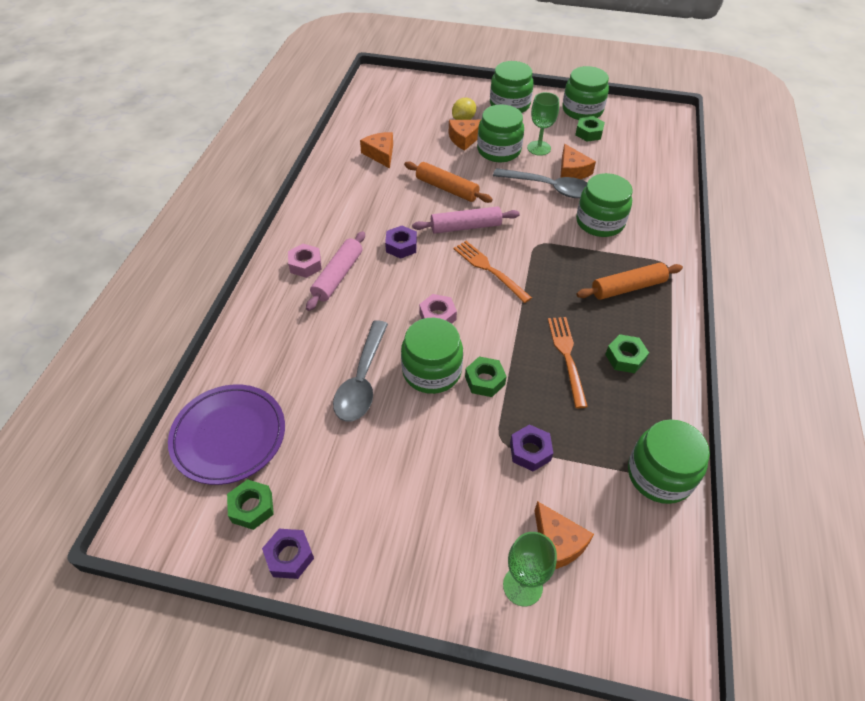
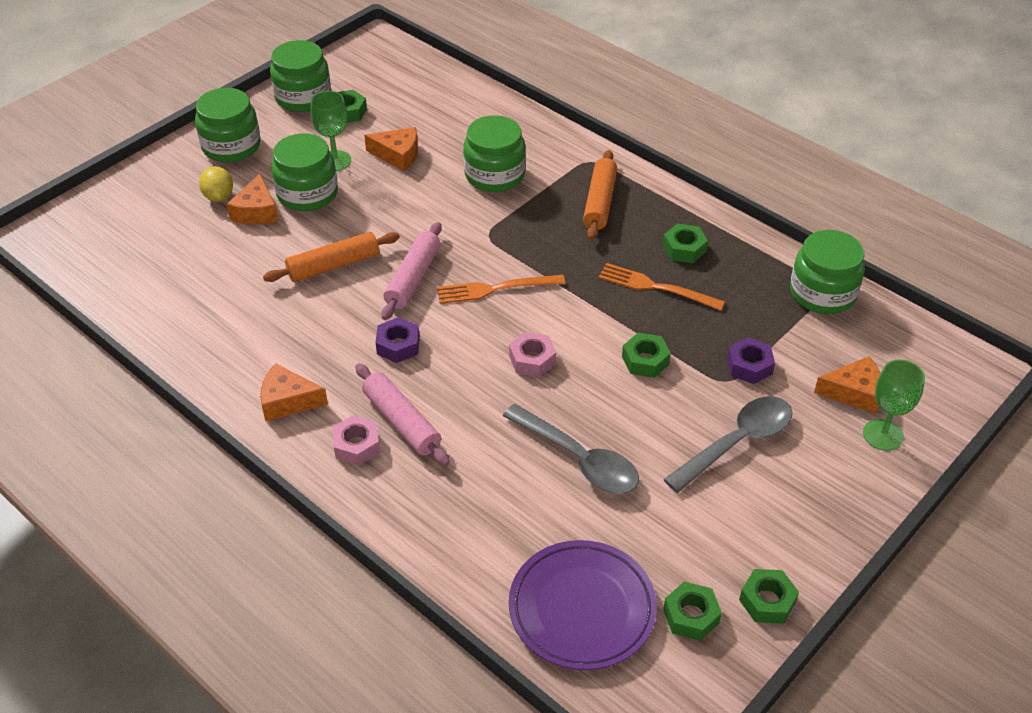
camera: 60 degrees left, 5 degrees down
(289, 556) = (767, 601): purple nut -> green nut
(380, 154) = (210, 297): orange cheese -> orange cheese (288, 401)
(431, 371) = (605, 396): green jar -> none
(549, 188) = (409, 185): grey spoon -> grey spoon (737, 442)

